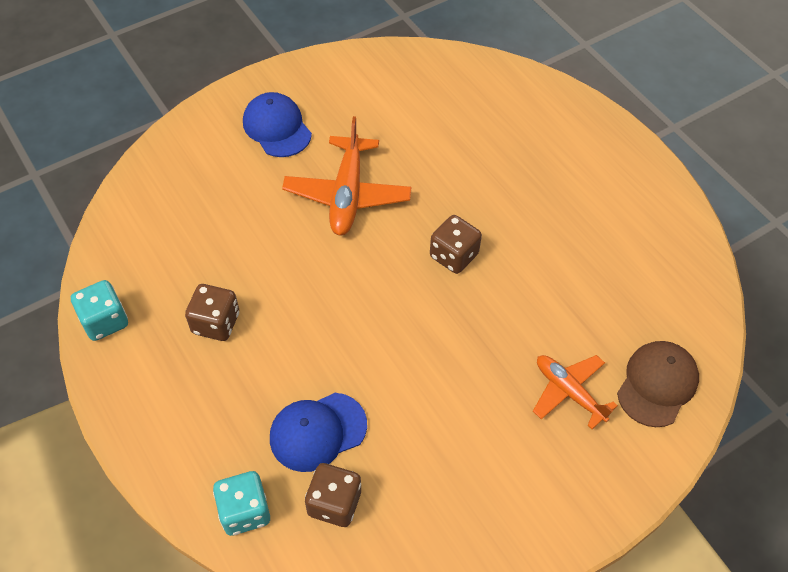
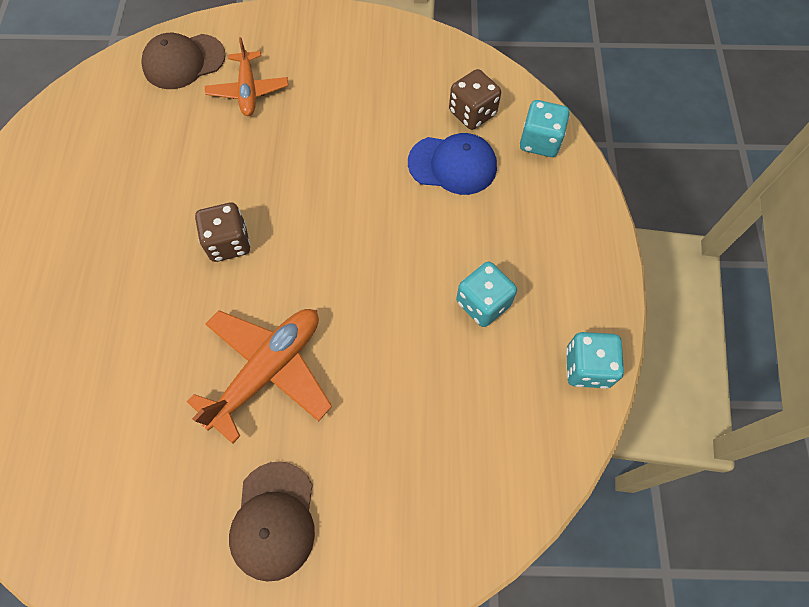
camera: 145 degrees left, 10 degrees up
(216, 323) = (483, 303): brown dice -> turquoise dice
(277, 128) = (274, 520): blue cap -> brown cap

